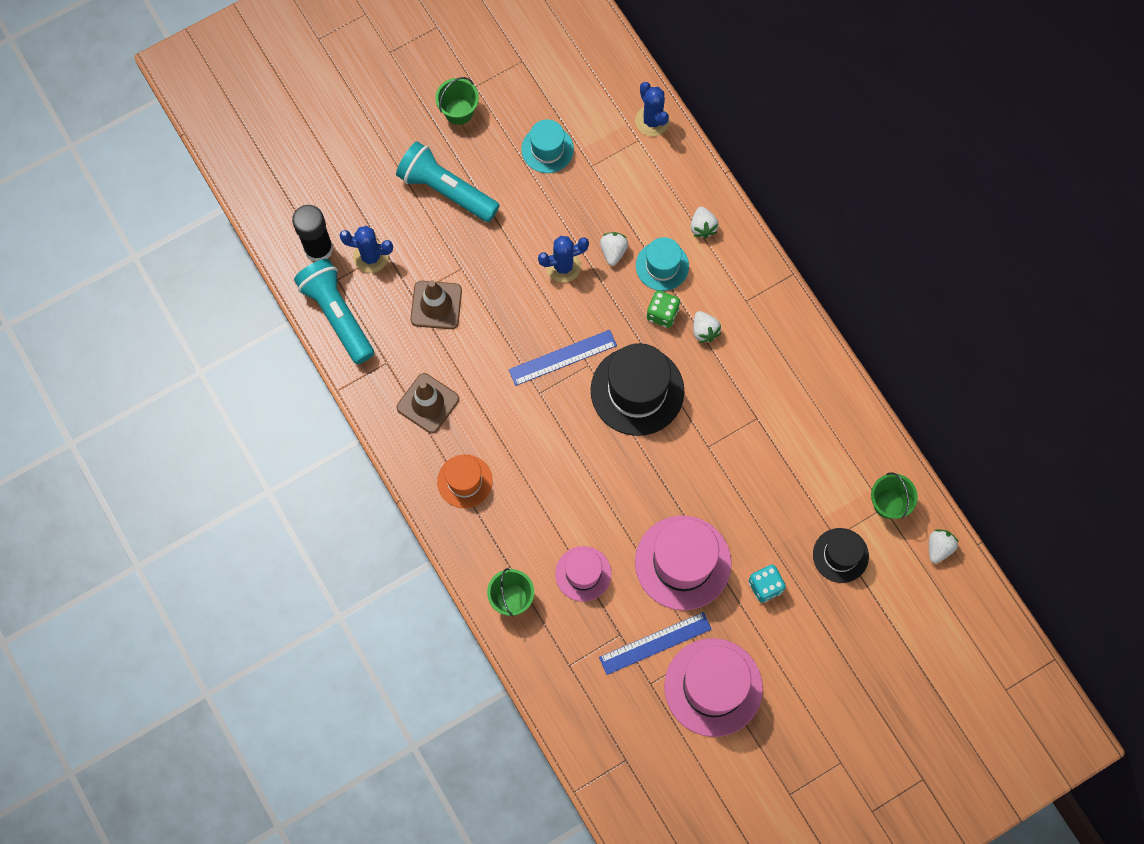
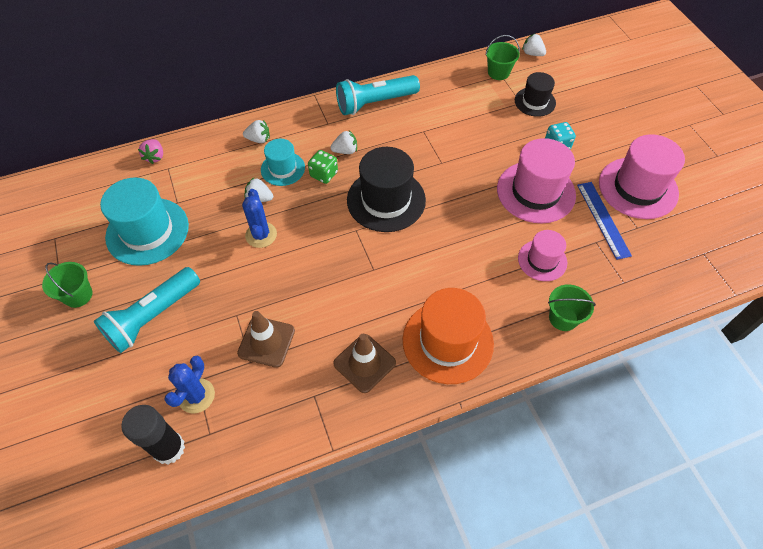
camera: 80 degrees left, 15 degrees down
(337, 315) = (249, 438): turquoise flashlight -> turquoise flashlight (375, 103)
(464, 481) = (447, 341): orange hat -> orange hat, size x1.72
(547, 149) = (147, 231): turquoise hat -> turquoise hat, size x1.72
(562, 357) = (344, 247): blue ruler -> none
(652, 121) = (155, 157): blue cactus -> pink strawberry

